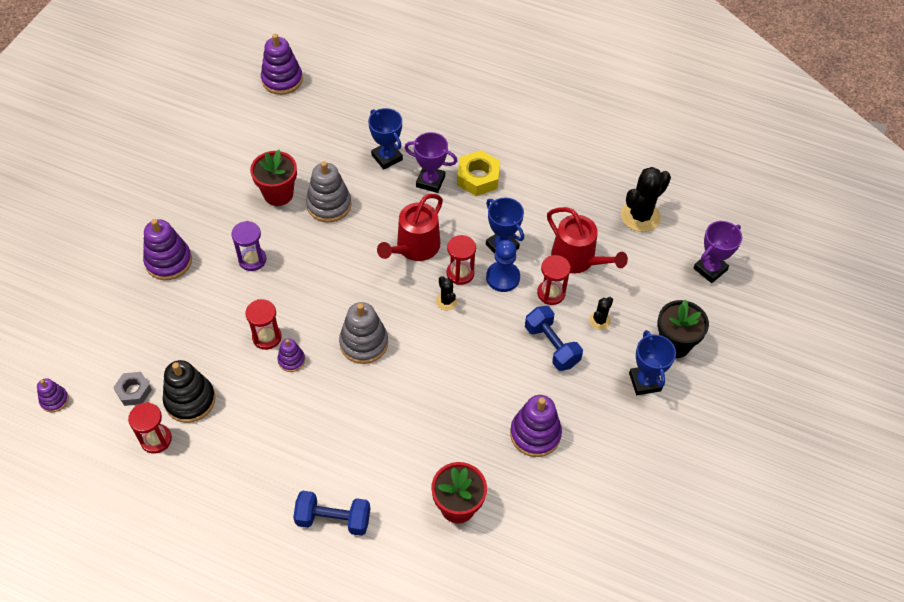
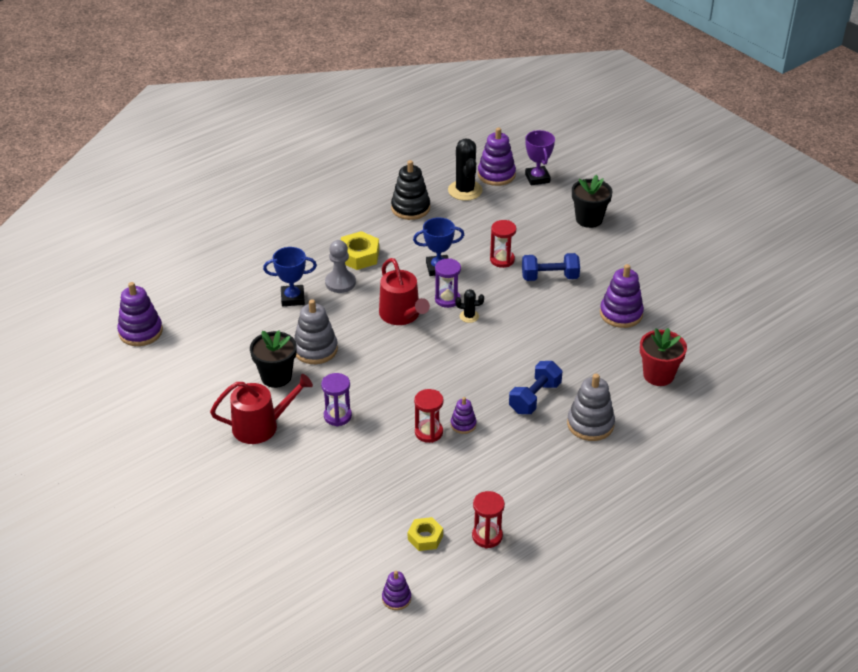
camera: 60 degrees left, 15 degrees down
(134, 391) = (425, 537): grey nut -> yellow nut
(168, 261) = (295, 472): purple stacking toy -> purple stacking toy (496, 175)
(190, 400) = (461, 501): black stacking toy -> black stacking toy (410, 208)
(278, 194) = (276, 377): red flower pot -> black flower pot
(333, 519) = (630, 447): blue dumbbell -> blue dumbbell (534, 398)
(364, 343) = (476, 376): grey stacking toy -> grey stacking toy (590, 424)
(430, 181) = (340, 283): purple trophy -> grey pawn
(460, 273) = (447, 299): red hourglass -> purple hourglass
(503, 277) = (469, 279): blue pawn -> none
(577, 259) = (480, 235): red watering can -> red watering can (261, 426)
(599, 321) = (544, 246): black cactus -> none
(645, 382) = (611, 245): blue trophy -> none

